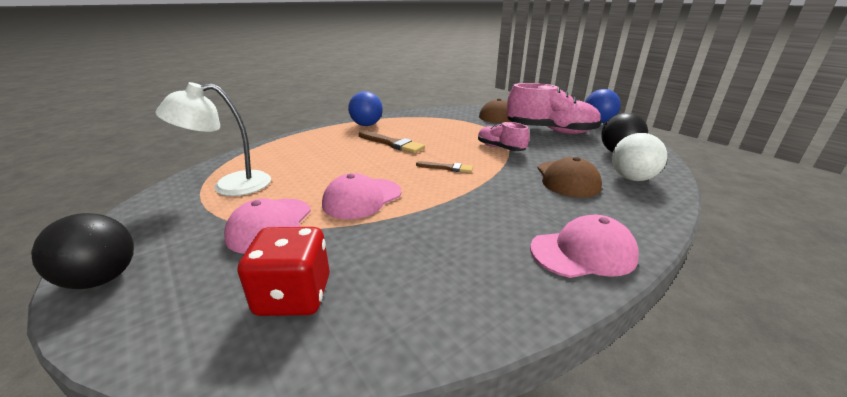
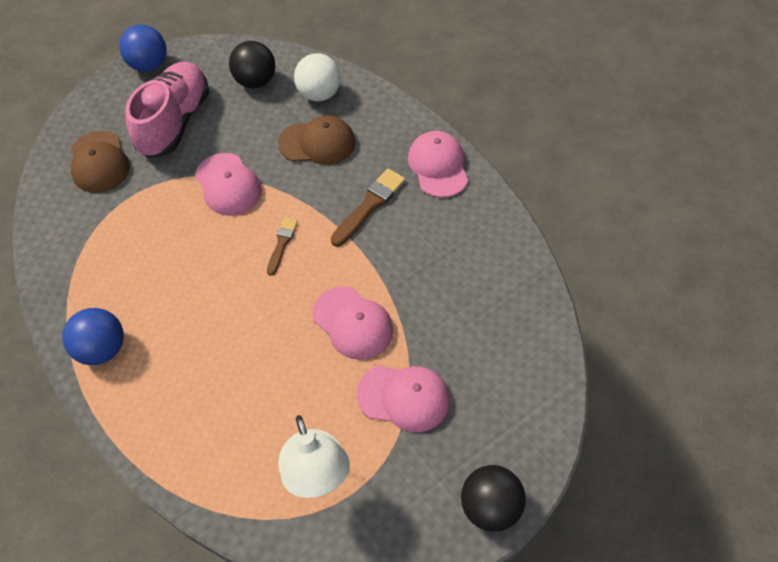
camera: 90 degrees left, 30 degrees up
(294, 296) = (497, 349): red dice -> none
(392, 143) = (194, 305): brown brush -> brown brush (369, 205)
(500, 148) = (228, 185): pink shoe -> pink cap

